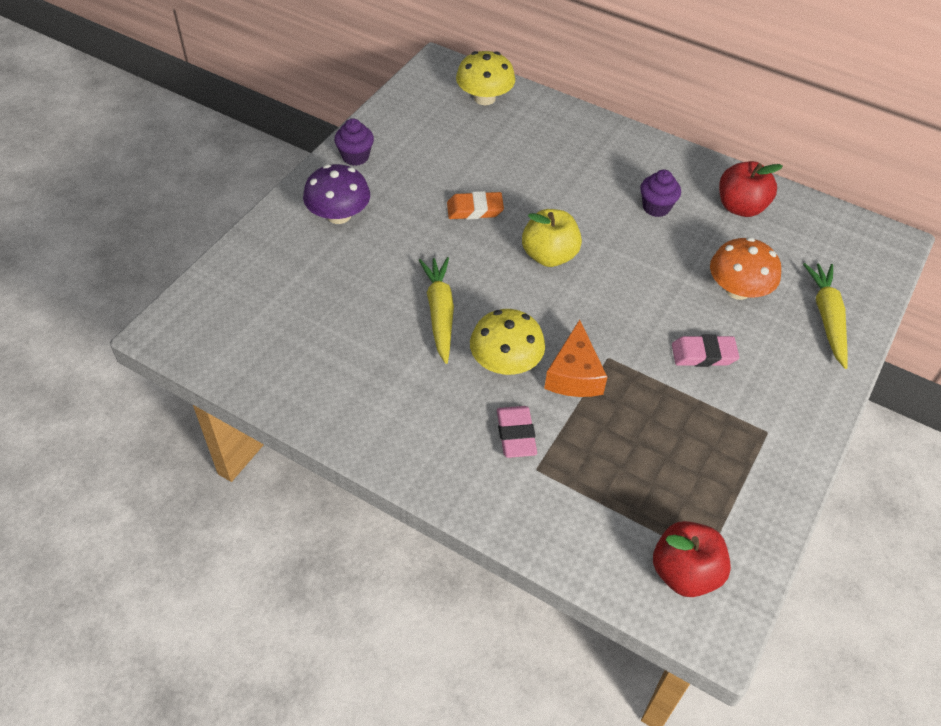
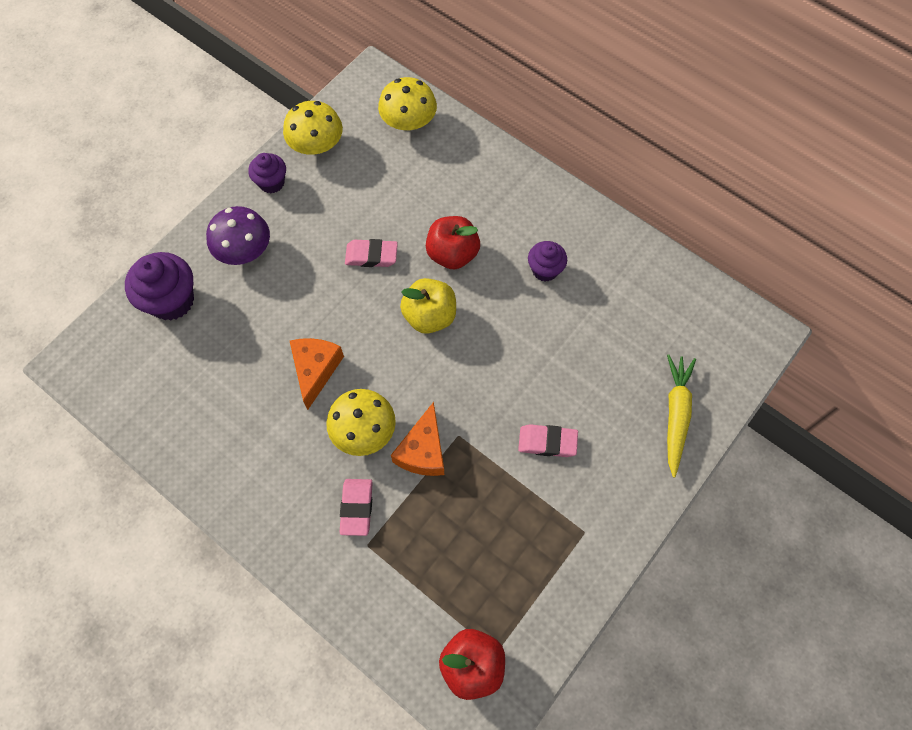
camera: 10 degrees right, 15 degrees up
(269, 265) = (172, 300): none -> purple cupcake
(395, 123) = (316, 145): none -> yellow mushroom
(440, 313) = (315, 370): yellow carrot -> orange cheese
(475, 209) = (371, 256): orange eraser -> pink eraser
(738, 289) = (599, 373): orange mushroom -> none
(740, 207) = (627, 277): red apple -> red apple (452, 254)

